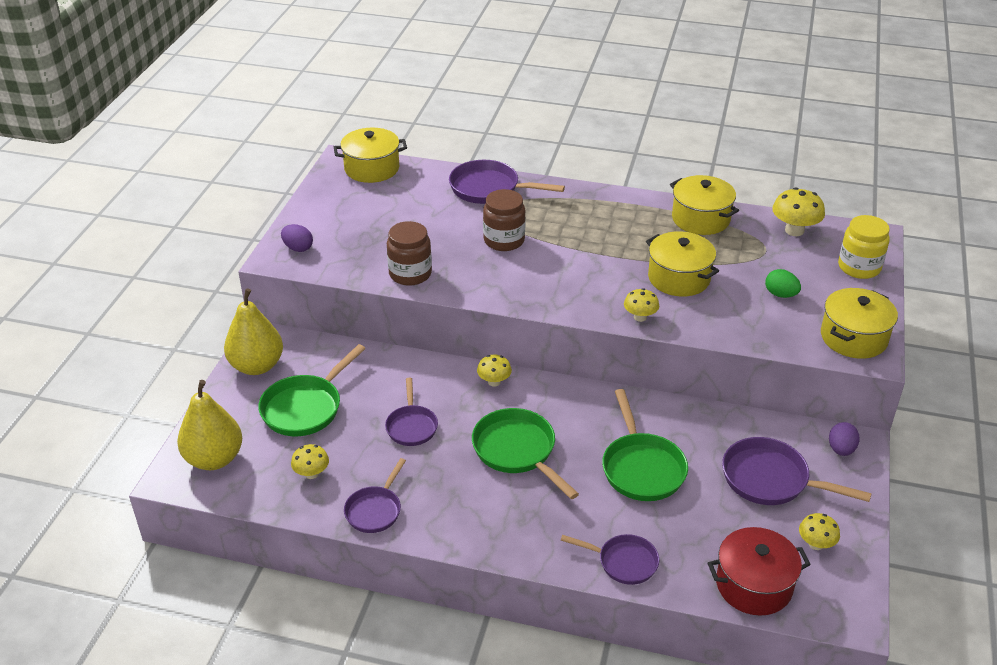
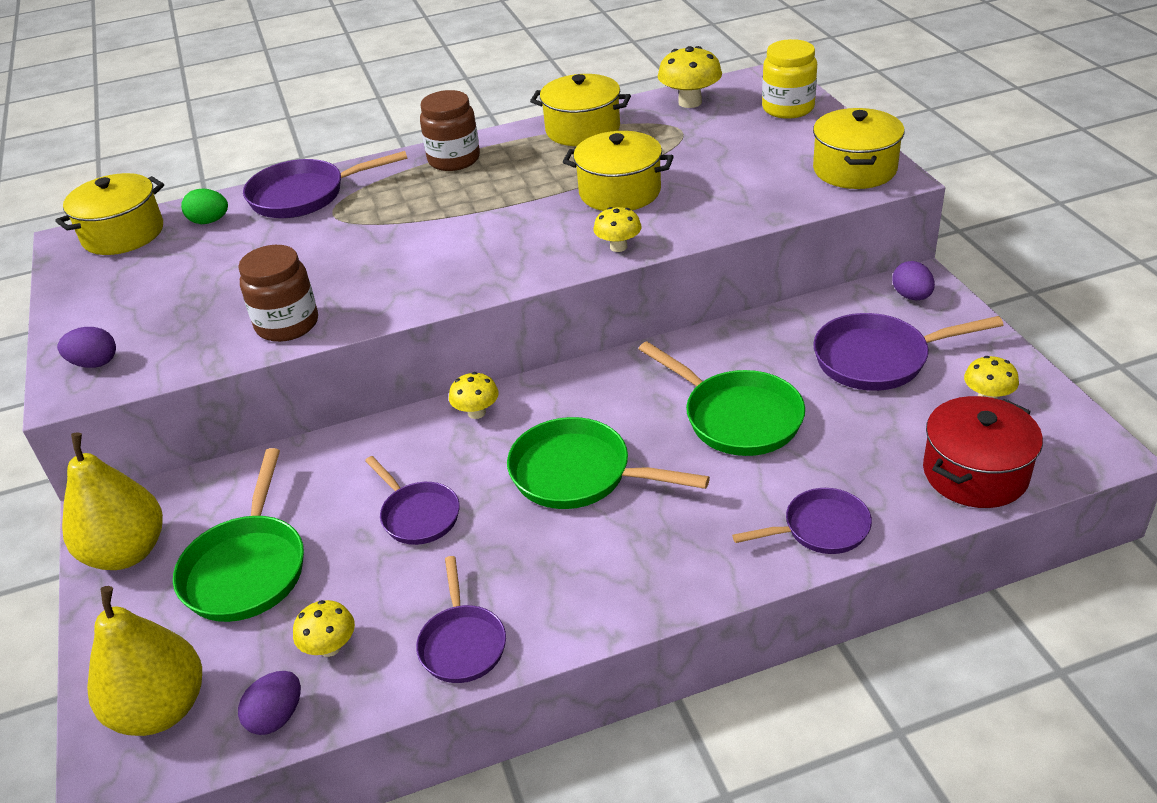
camera: 30 degrees left, 0 degrees up
(260, 494) = (276, 717): none -> purple egg
(504, 240) = (376, 239): brown jar -> brown jar (454, 159)
(780, 294) = (741, 162): green egg -> green egg (209, 221)

